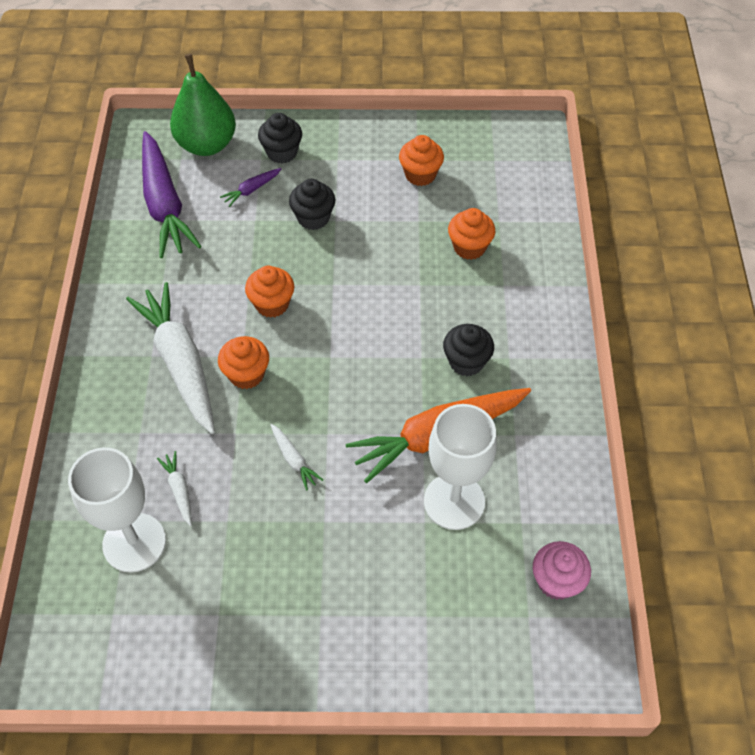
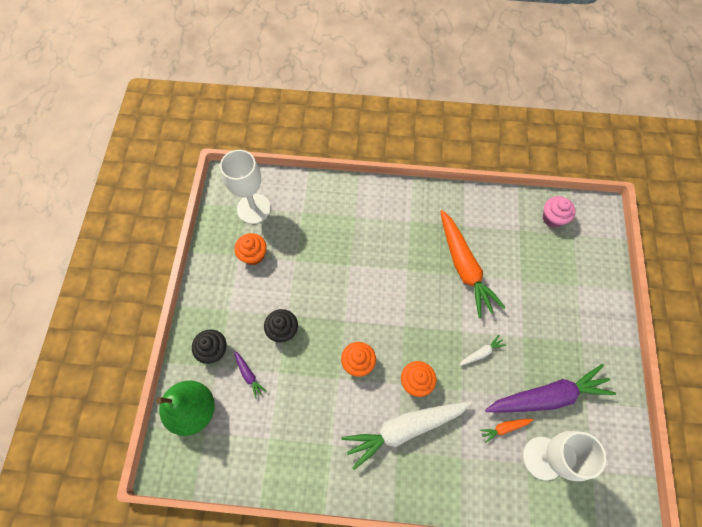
camera: 85 degrees left, 10 degrees up
(164, 204) = (252, 444): purple carrot -> purple carrot (548, 396)
(179, 490) = (504, 428): white carrot -> orange carrot
(454, 501) = (507, 263): white goblet -> white goblet (253, 208)
(466, 362) = (412, 245): black cupcake -> none
(469, 247) = (322, 232): orange cupcake -> none

